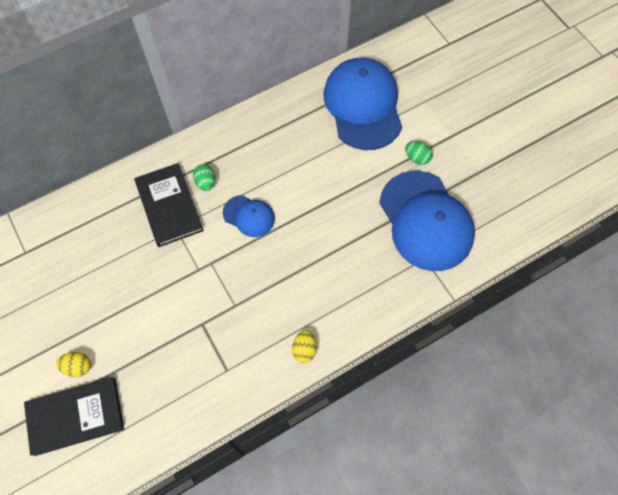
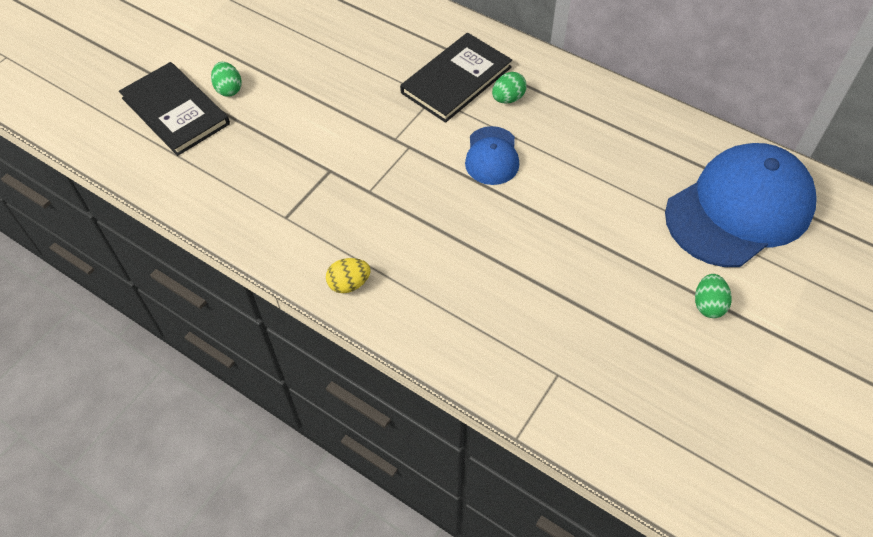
camera: 65 degrees right, 10 degrees down
(78, 367) = (229, 89): yellow egg -> green egg
(426, 221) = (616, 354): blue cap -> none

